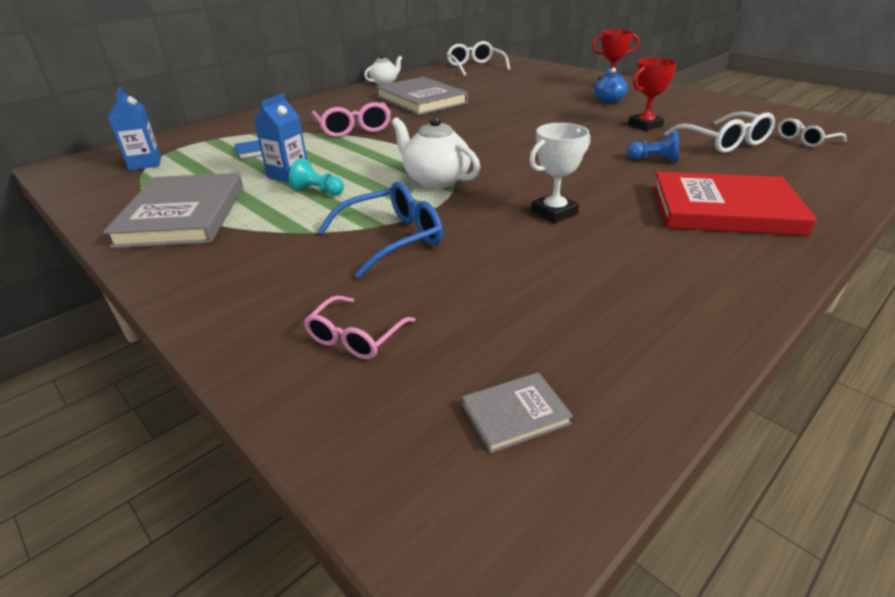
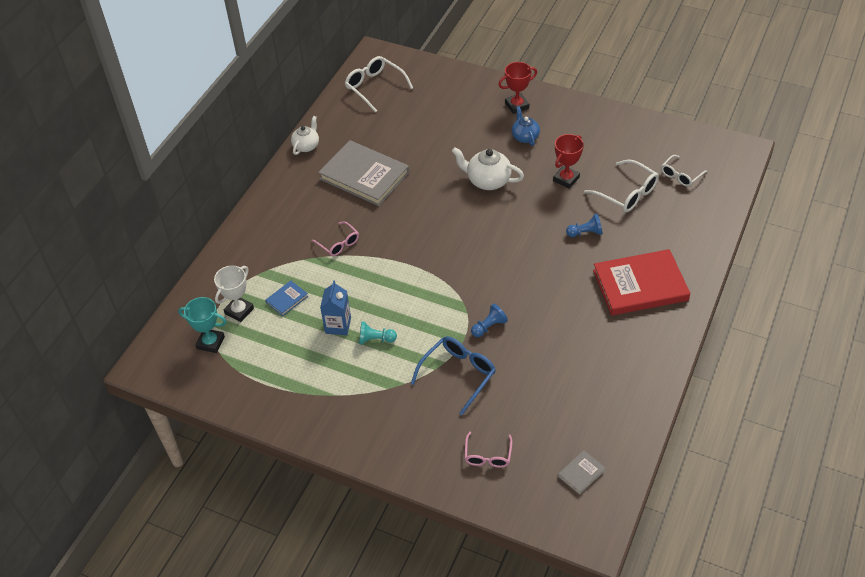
camera: 20 degrees left, 15 degrees up
(145, 163) = (210, 342): blue carton -> turquoise trophy
(183, 215) = (304, 393): grey book -> none
(353, 128) = (338, 243): pink glasses -> pink glasses, size x0.63
(436, 180) = (448, 302): white teapot -> white teapot (487, 181)
(472, 206) = (489, 327): none -> blue pawn
(554, 212) = (542, 318): white trophy -> white trophy (239, 311)

